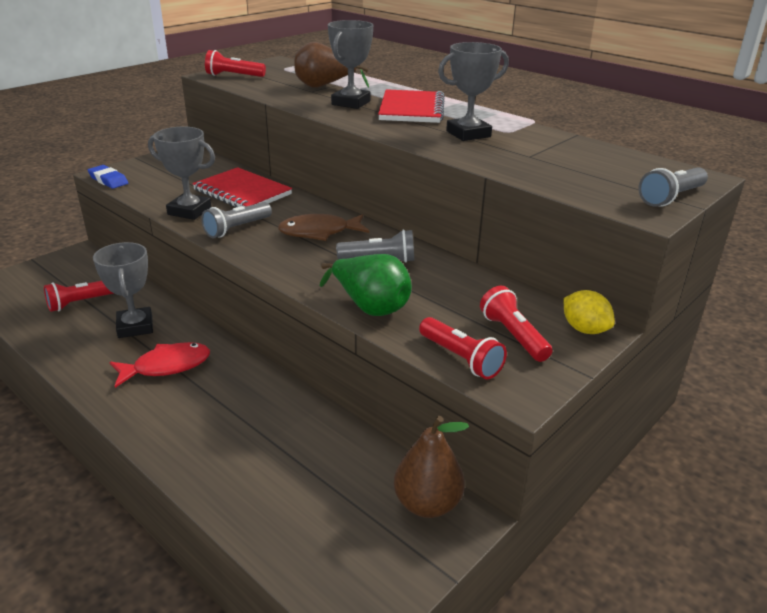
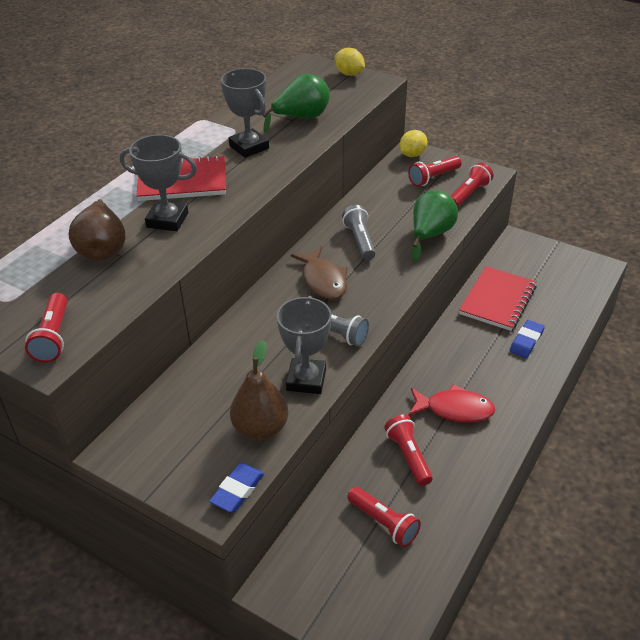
camera: 100 degrees left, 10 degrees up
(135, 327) = (408, 456): grey trophy -> red flashlight
(166, 366) = (454, 409): red fish -> red fish turned 135 degrees clockwise
(231, 454) = (526, 341): none -> blue eraser
(242, 192) = (246, 354): red notebook -> red notebook (497, 300)
(427, 504) = (516, 254): brown pear -> brown pear (260, 429)
(532, 160) = (301, 118): none -> green pear
(671, 198) = (349, 74): grey flashlight -> yellow lemon

